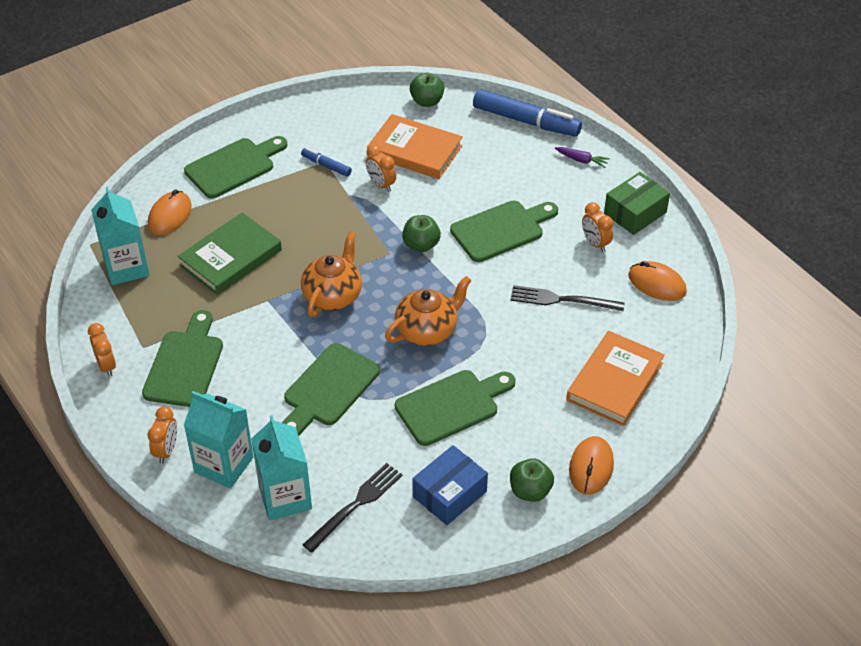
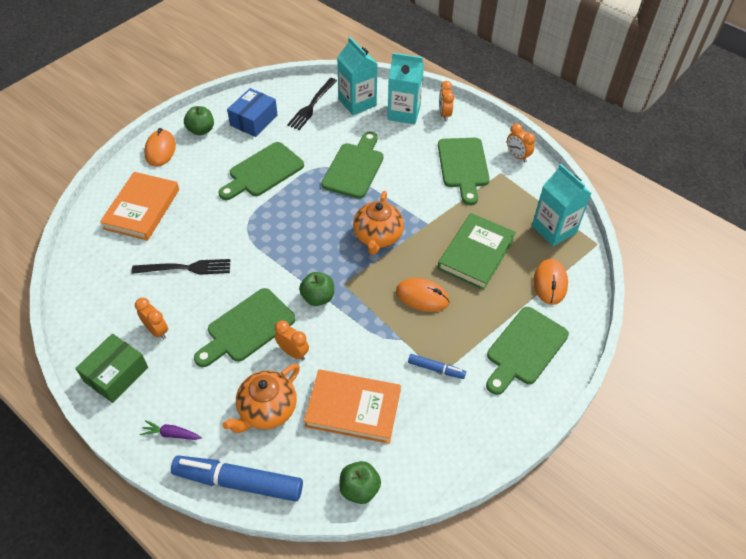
camera: 165 degrees right, 5 degrees up
(381, 184) = (374, 357): orange clock -> orange clock (293, 352)
(427, 330) = (293, 222): orange teapot -> orange teapot (267, 410)
(657, 284) = (101, 299): orange mouse -> orange mouse (422, 297)

